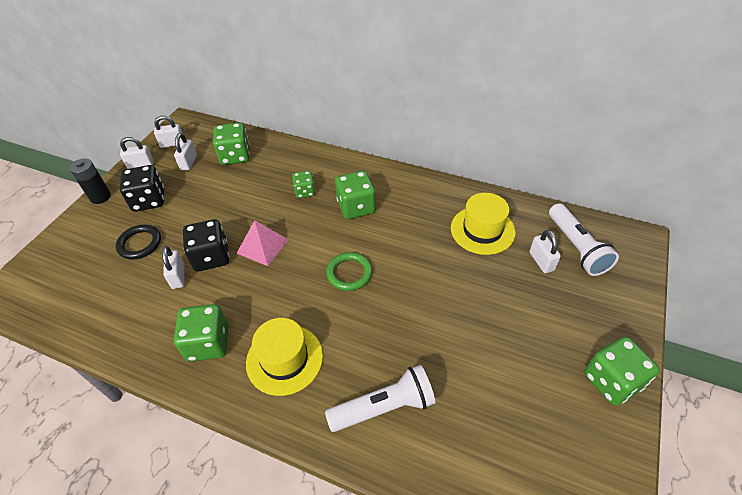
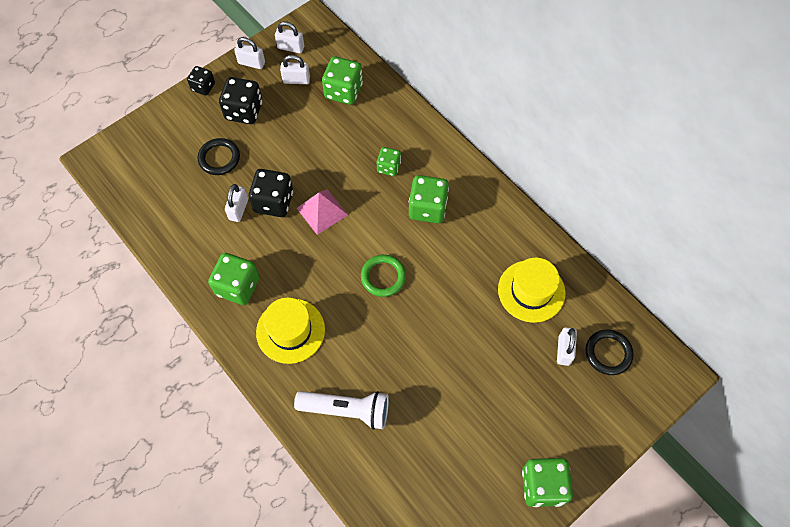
camera: 25 degrees right, 15 degrees up
(100, 197) = (203, 87): black battery -> black dice
(189, 162) = (296, 80): white padlock -> white padlock turned 60 degrees clockwise
(576, 247) = (608, 353): white flashlight -> black ring

